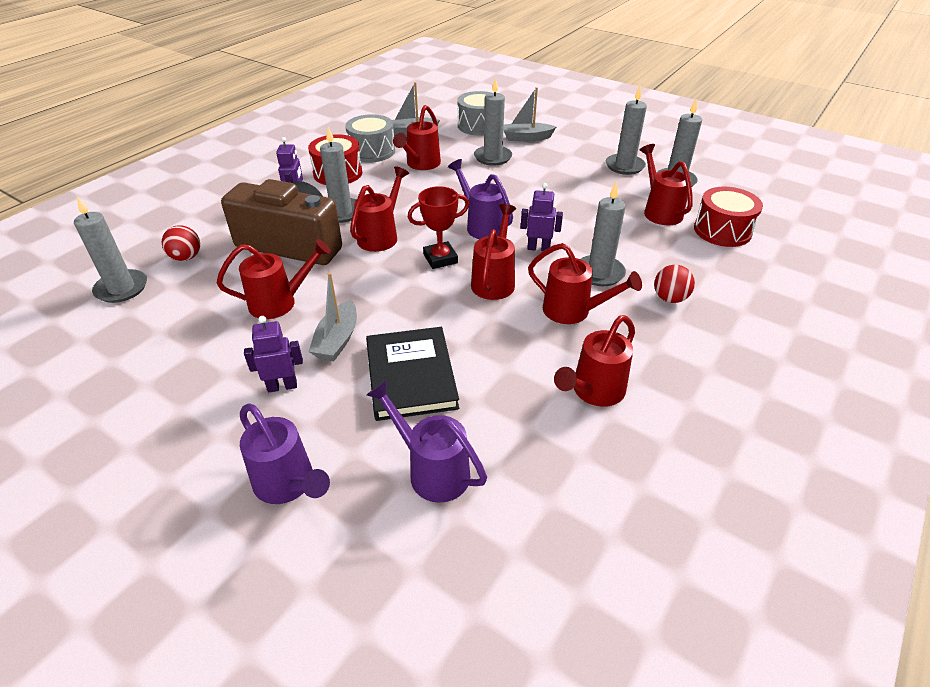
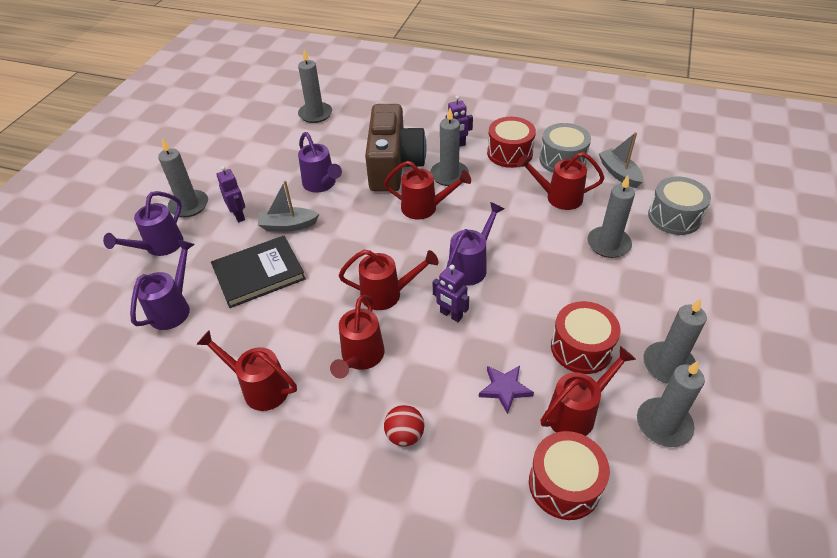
camera: 75 degrees right, 5 degrees up
(186, 257) = (357, 125): red ball -> none
(279, 302) = (321, 184): red watering can -> purple watering can
(440, 259) = (406, 252): red trophy -> none
(526, 138) = (675, 261): grey boat -> none
(538, 248) = (451, 315): purple robot -> purple robot turned 135 degrees clockwise
(598, 195) = (581, 348): none -> red drum
(599, 273) = (427, 369): grey candle -> grey candle (189, 205)
(630, 237) = (505, 389): none -> purple star

